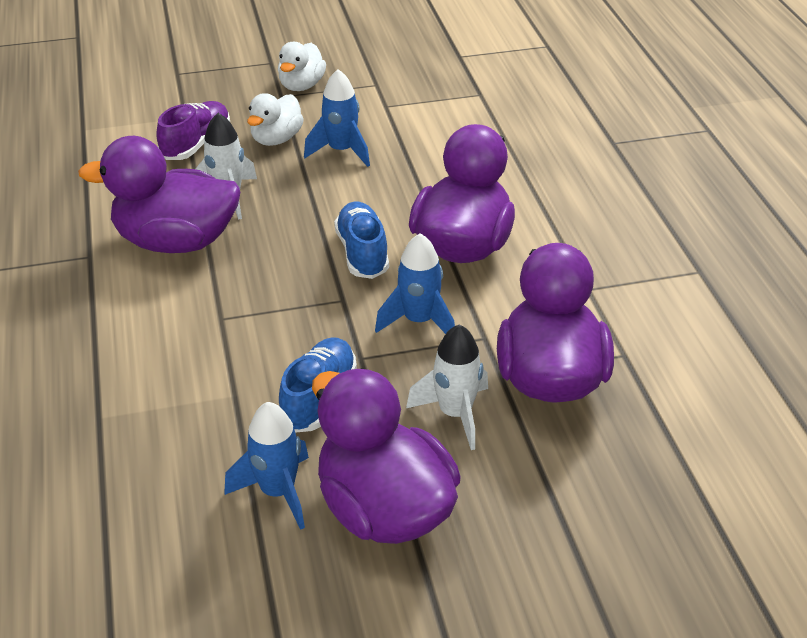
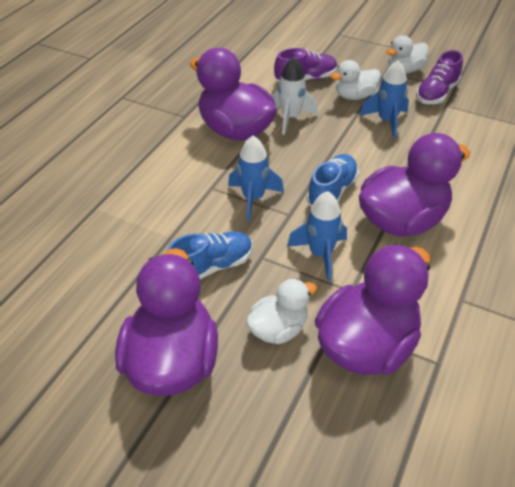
camera: 40 degrees right, 5 degrees up
(278, 492) = (130, 309): blue rocket -> blue rocket (253, 198)
(363, 97) = (436, 93): none -> purple shoe
(455, 414) = (278, 329): white rocket -> white duck

